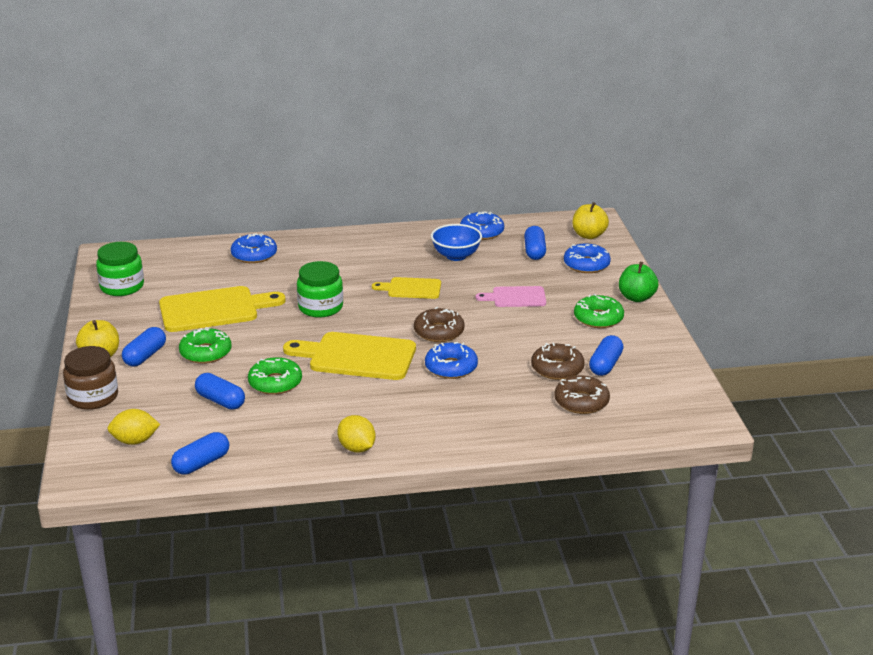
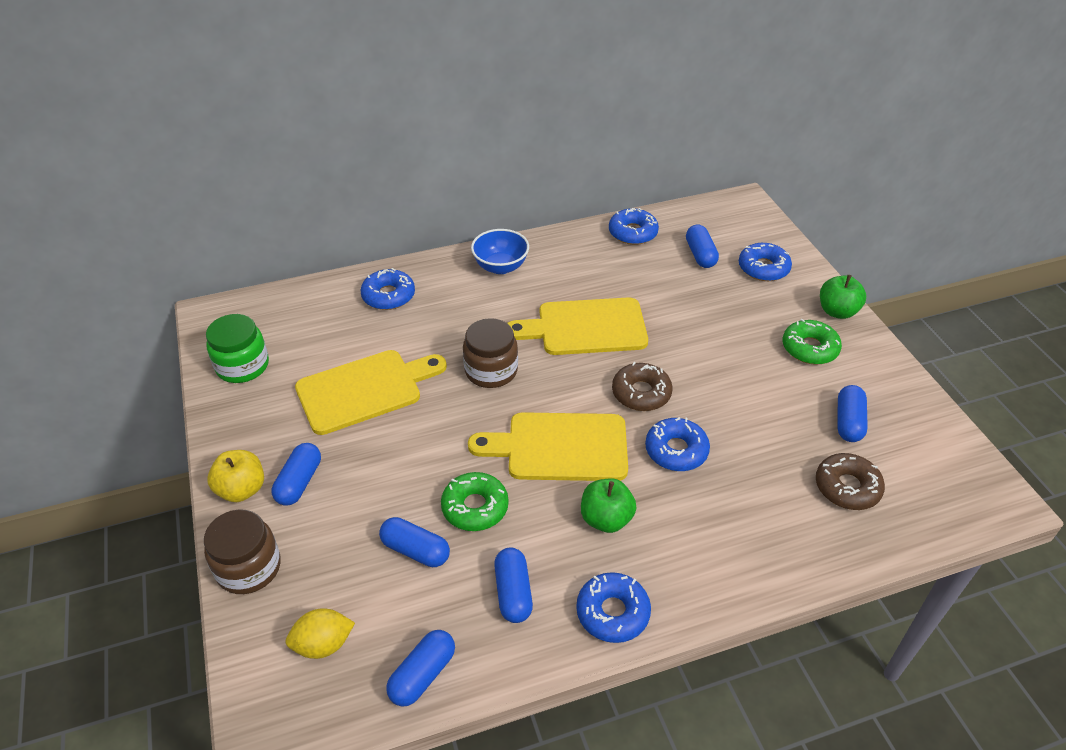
camera: 10 degrees left, 15 degrees up
(205, 353) = (374, 466): green donut -> none
(285, 430) = (513, 592): none -> blue capsule
(320, 307) = (491, 371): green jar -> brown jar
(357, 448) = (612, 612): yellow lemon -> blue donut
(375, 399) = (606, 519): none -> green apple
(411, 288) = (585, 327): yellow cutting board -> yellow cutting board, size x1.75
(456, 256) = (617, 271): blue bowl -> blue bowl (500, 267)
(515, 297) = (706, 327): pink cutting board -> none
(557, 368) = (797, 435): brown donut -> none
(589, 235) = (748, 225): yellow apple -> none

